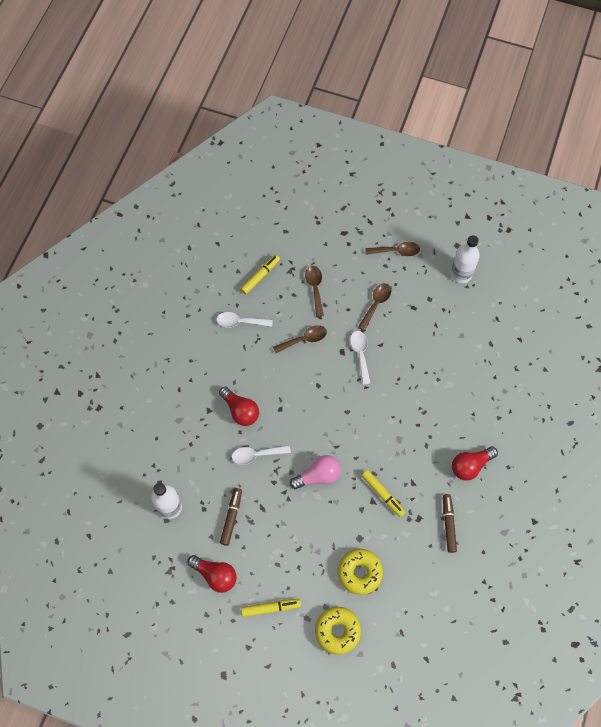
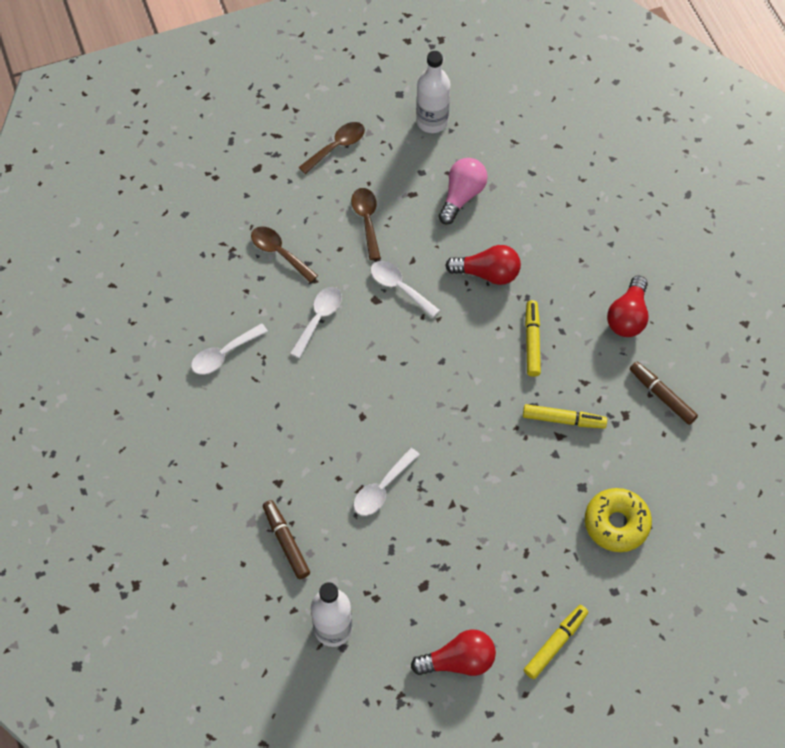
camera: 40 degrees left, 5 degrees down
(231, 517) = (417, 581): brown marker -> brown marker (286, 542)
(240, 410) = (317, 453): red light bulb -> red light bulb (487, 273)
(260, 276) = (200, 285): yellow marker -> yellow marker (532, 341)
(304, 339) = (319, 319): brown spoon -> white spoon
(318, 476) = (474, 456): pink light bulb -> pink light bulb (462, 196)
(337, 631) = (650, 606): yellow donut -> none

